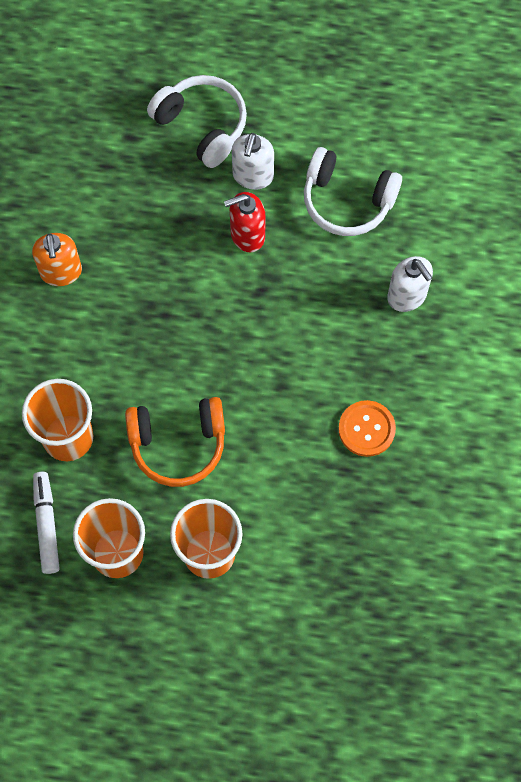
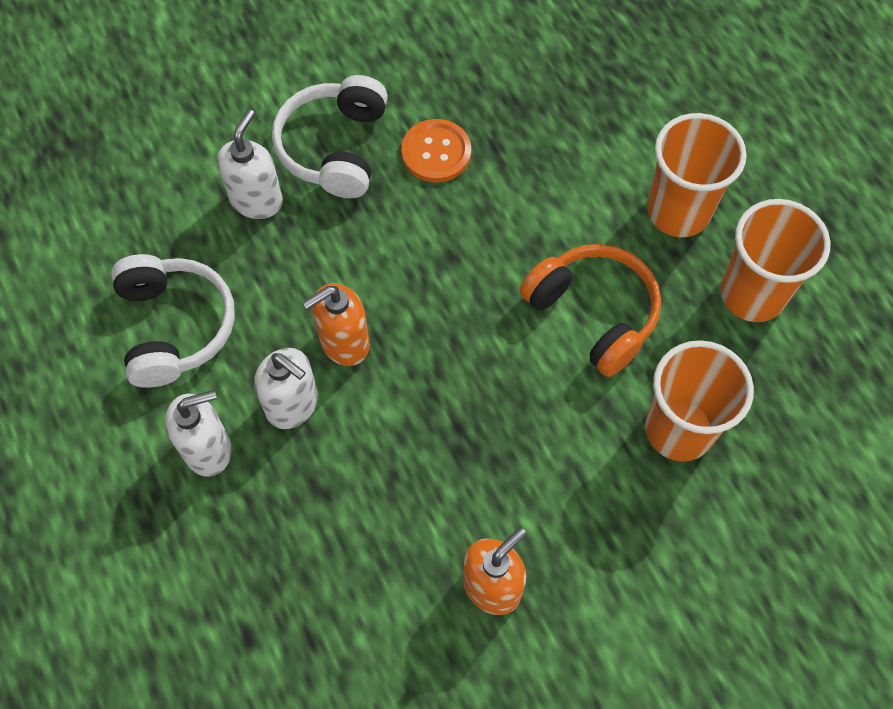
camera: 125 degrees left, 5 degrees down
(47, 524) = (786, 382): white marker -> none
(202, 125) = (173, 557): white headphones -> white headphones (335, 147)
(247, 235) = (293, 405): red soap dispenser -> white soap dispenser
(266, 286) = (344, 343): none -> orange soap dispenser

